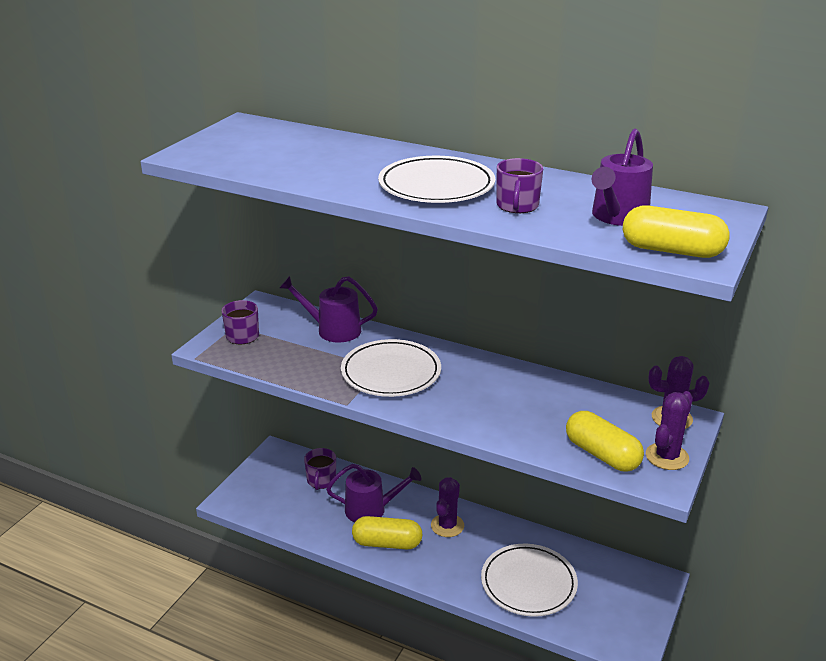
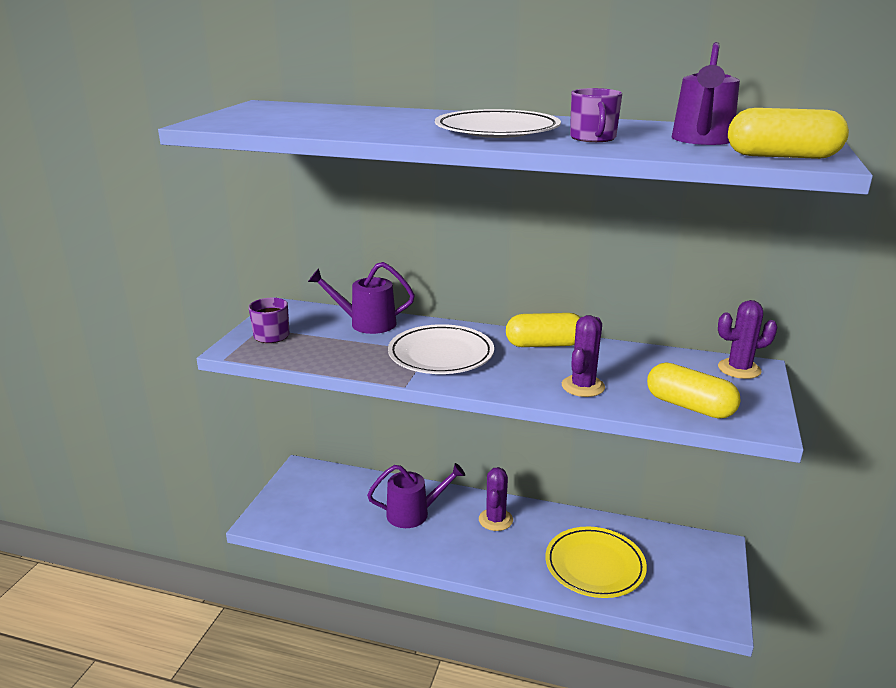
camera: 10 degrees left, 5 degrees down
(321, 480) = (355, 491): purple mug -> none
(387, 543) = (439, 544): yellow capsule -> yellow capsule (544, 345)
(528, 583) = (594, 565): white plate -> yellow plate
(667, 457) = (754, 402): purple cactus -> purple cactus (583, 386)

